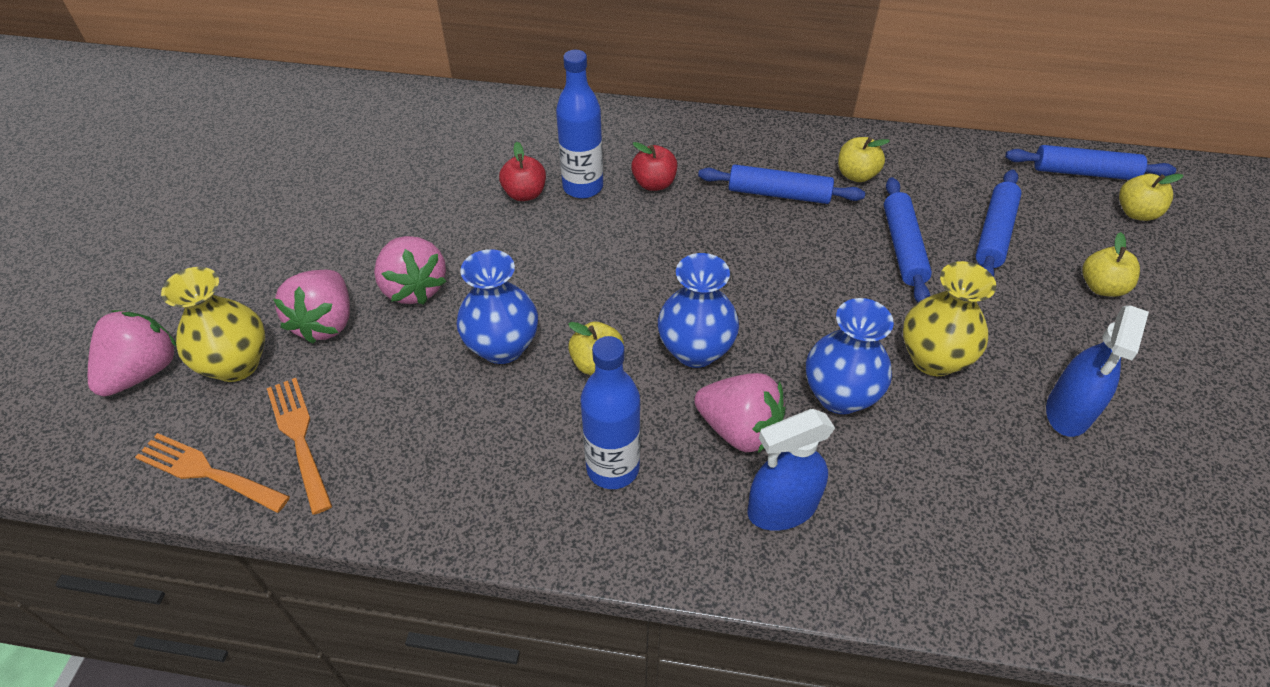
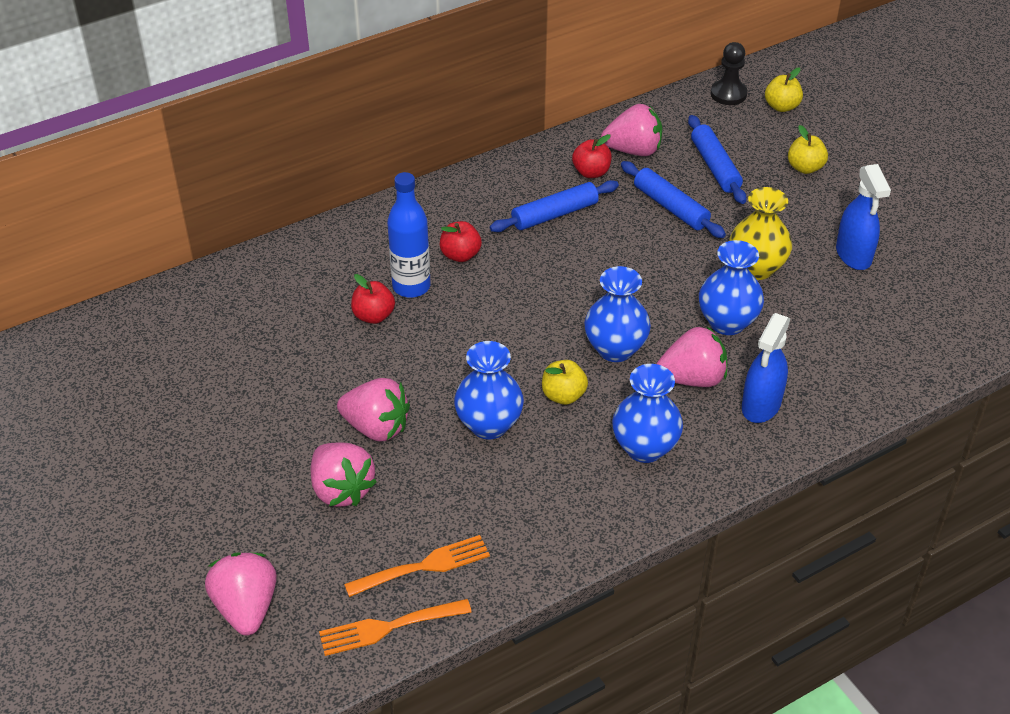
camera: 40 degrees left, 5 degrees down
(236, 364) = (312, 556): yellow vase -> none
(299, 438) = (424, 566): orange fork -> orange fork turned 135 degrees clockwise
(613, 468) = (644, 448): blue bottle -> blue vase
(856, 175) = (591, 172): yellow apple -> red apple
(921, 176) = (633, 150): none -> pink strawberry
(1084, 172) = (728, 94): blue rolling pin -> black pawn

